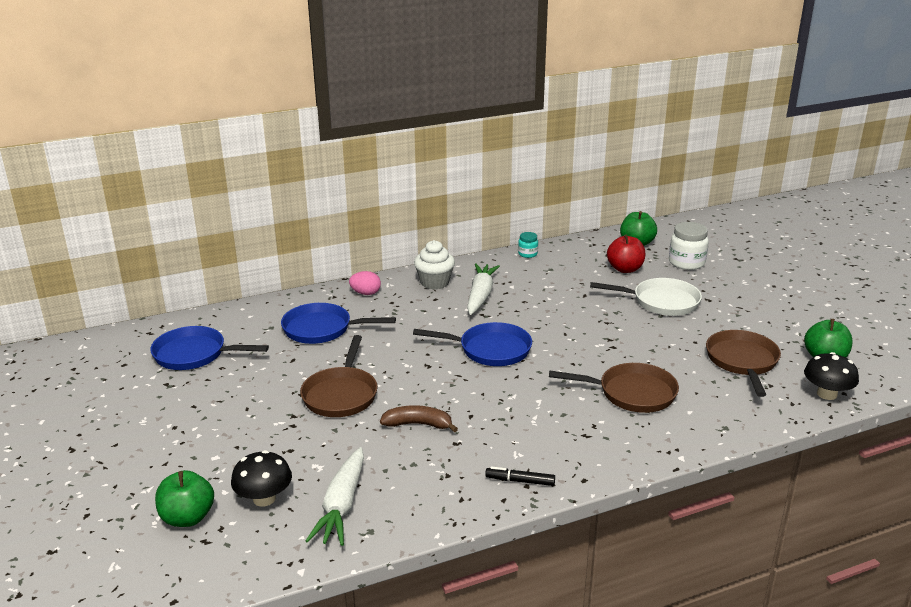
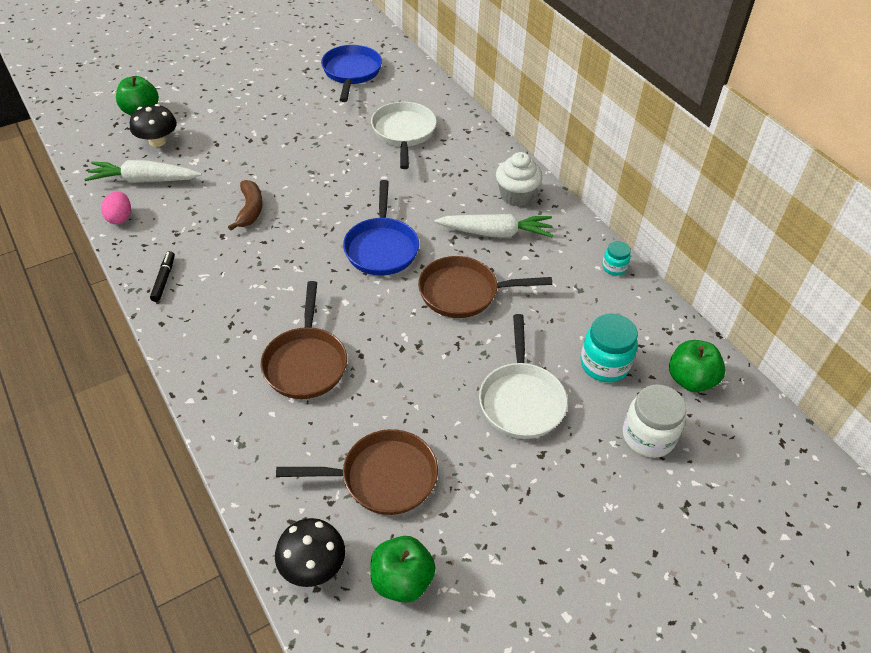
camera: 80 degrees right, 20 degrees up
(322, 329) = (404, 133): blue pan -> white pan
(341, 394) = (295, 159): brown pan -> brown pan (464, 292)
(366, 293) = (479, 150): pink egg -> pink egg (120, 218)
(625, 269) = (604, 364): red apple -> turquoise jar

